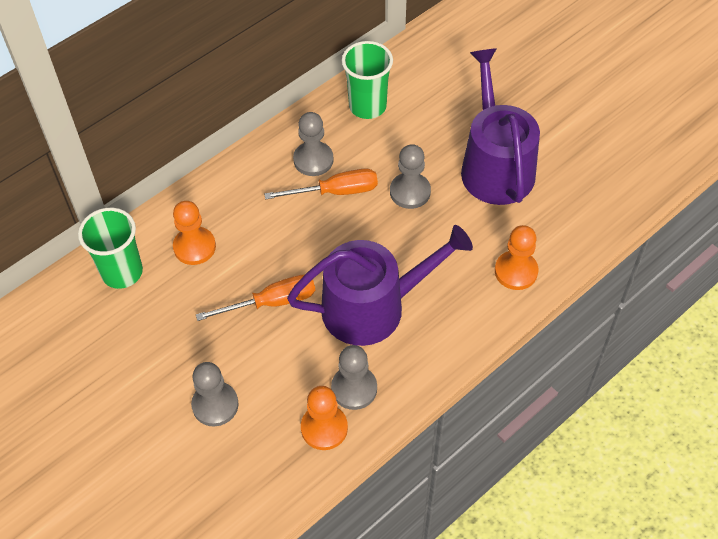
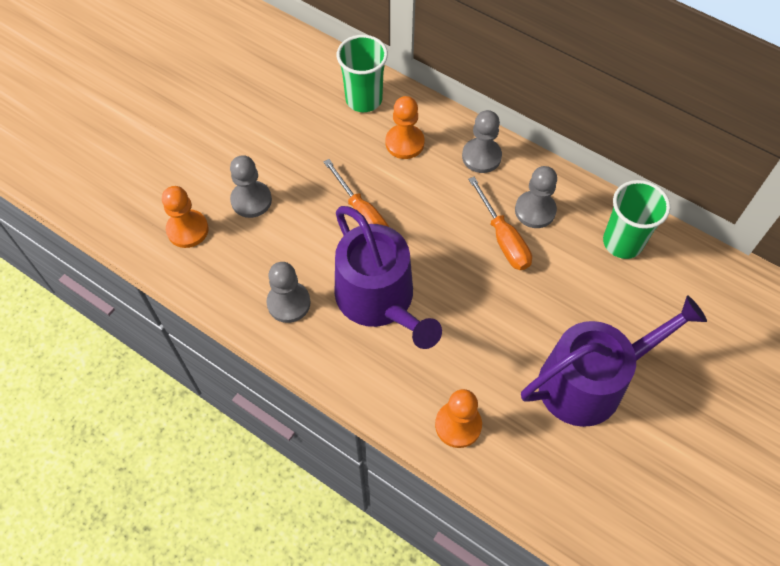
camera: 75 degrees right, 5 degrees up
(324, 428) = (244, 288): orange pawn -> orange pawn (187, 230)
(410, 192) = (526, 304): grey pawn -> grey pawn (481, 156)

